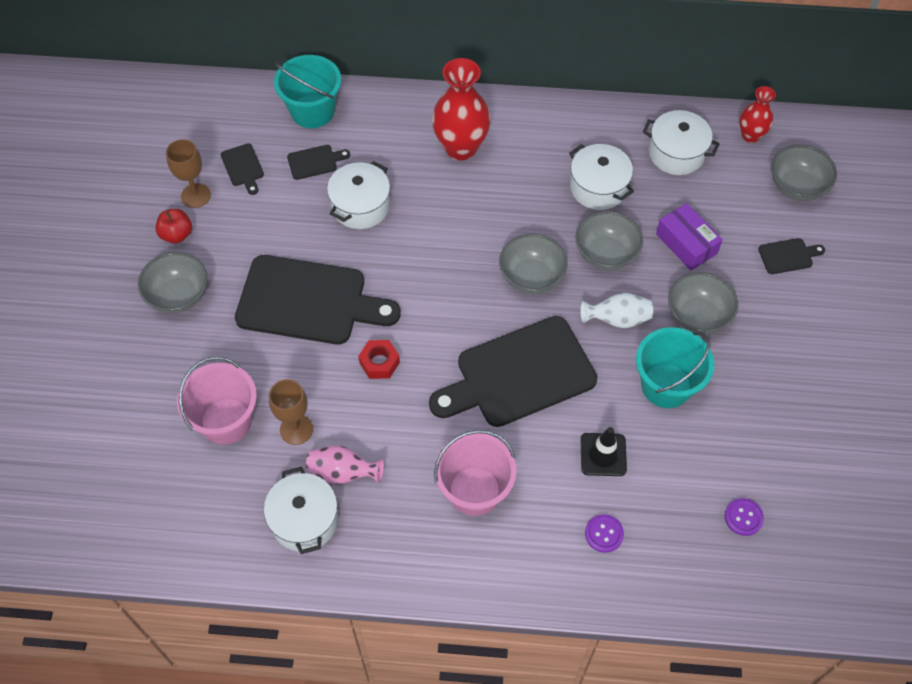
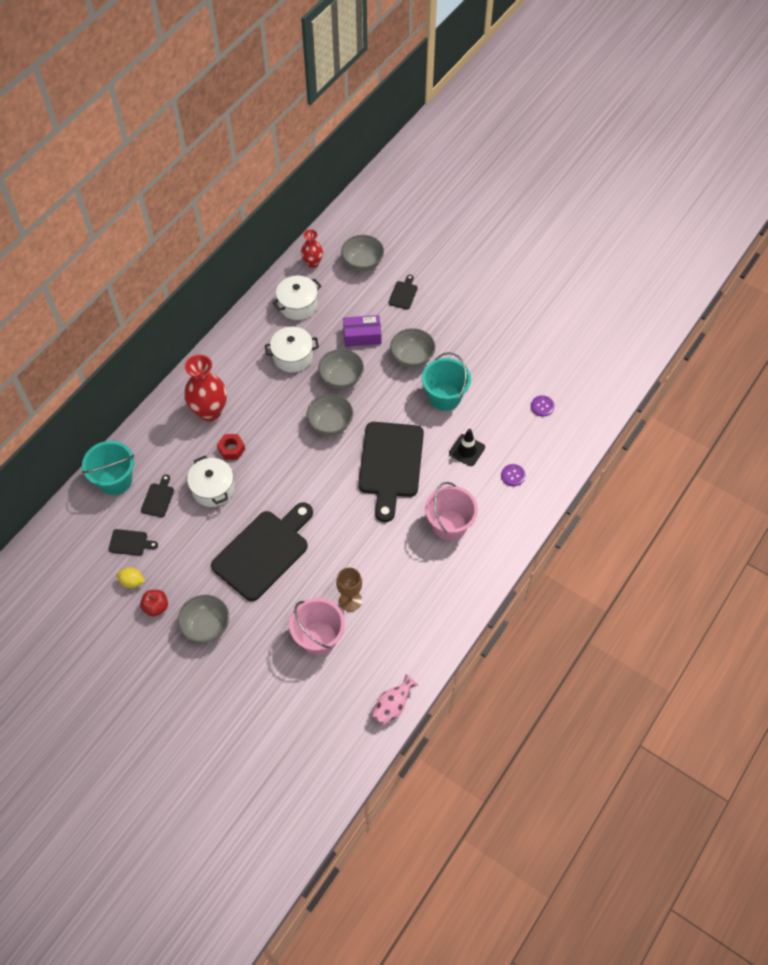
camera: 60 degrees left, 0 degrees up
(196, 195) = (132, 582): brown goblet -> yellow lemon
(304, 520) = (413, 623): white pot -> none
(343, 472) = (395, 588): pink vase -> pink vase (392, 706)
(379, 362) = (334, 533): red nut -> red nut (231, 449)
(617, 319) = (388, 397): white vase -> none

